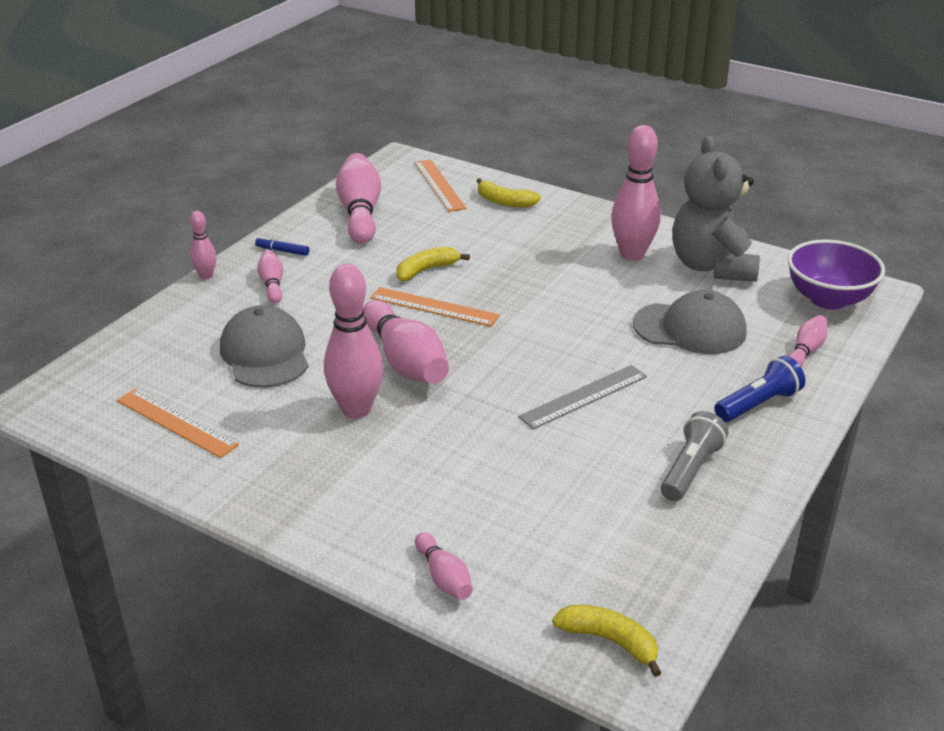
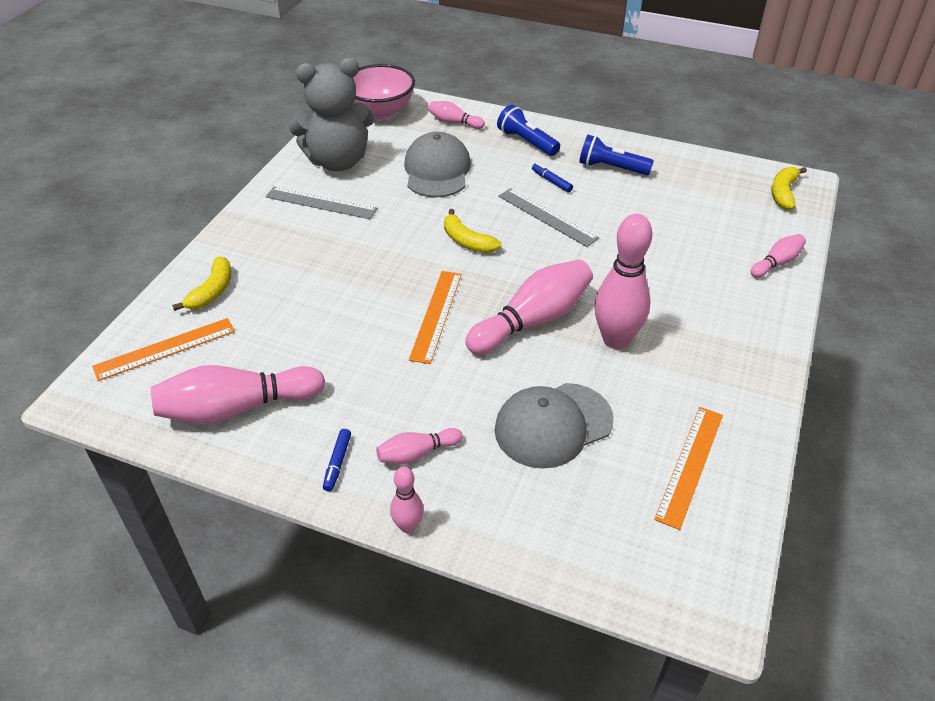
camera: 100 degrees left, 10 degrees up
(426, 270) = (367, 330): yellow banana -> yellow banana (467, 241)
(632, 254) = (321, 202): pink bowling pin -> grey ruler
(660, 411) = (551, 181): none -> blue marker
(690, 469) = (611, 168): grey flashlight -> blue flashlight
(828, 299) = (380, 111): purple bowl -> pink bowl

